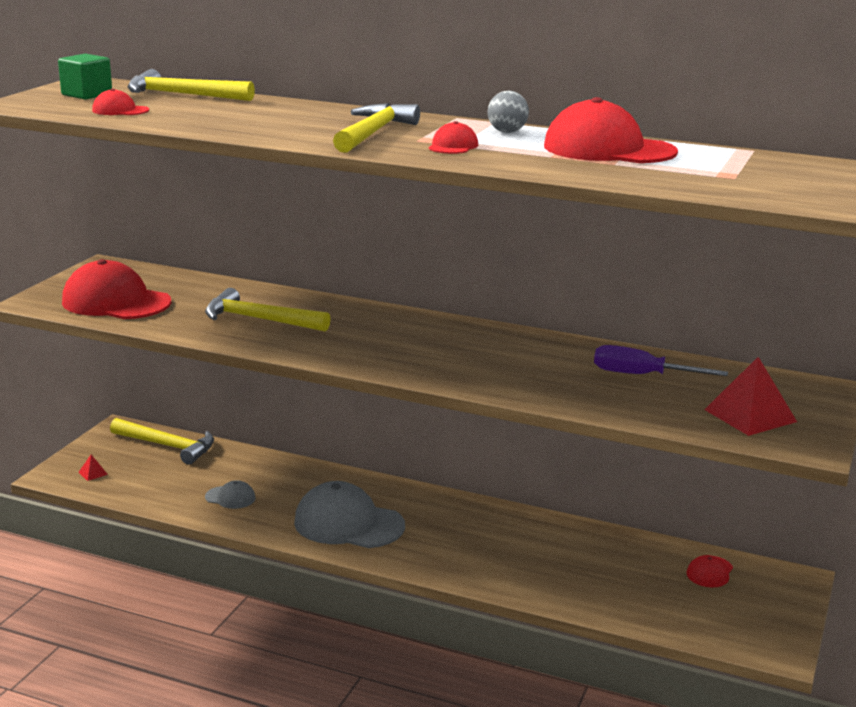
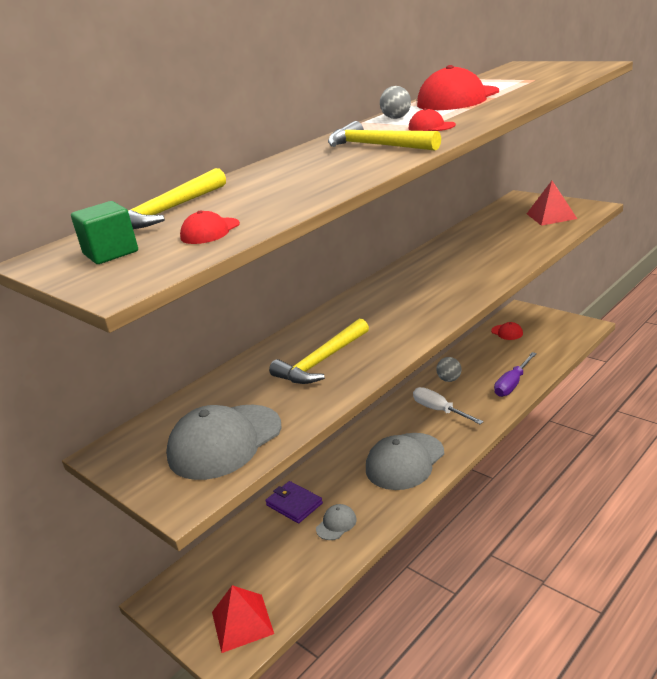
camera: 65 degrees left, 5 degrees up
(93, 473) = (242, 622): red pyramid -> red pyramid, size x2.32
(116, 302) = (224, 441): red cap -> grey cap
(168, 446) = (218, 562): yellow hammer -> none
(258, 469) = (294, 504): none -> purple wallet
(465, 535) = (439, 410): none -> white screwdriver
(545, 535) = (449, 379): none -> grey ball
(641, 375) = (488, 236): purple screwdriver -> purple screwdriver (512, 384)

